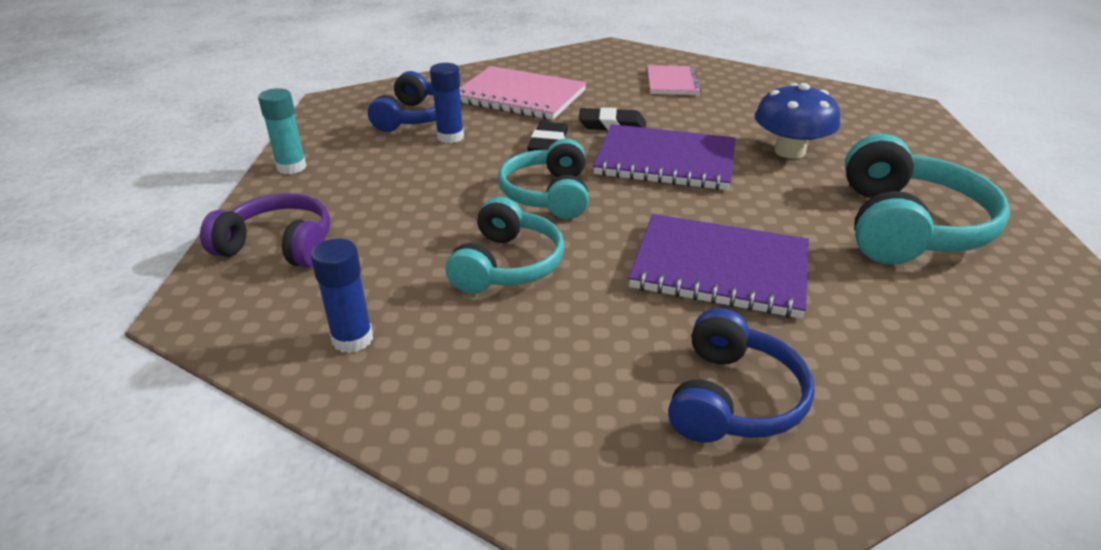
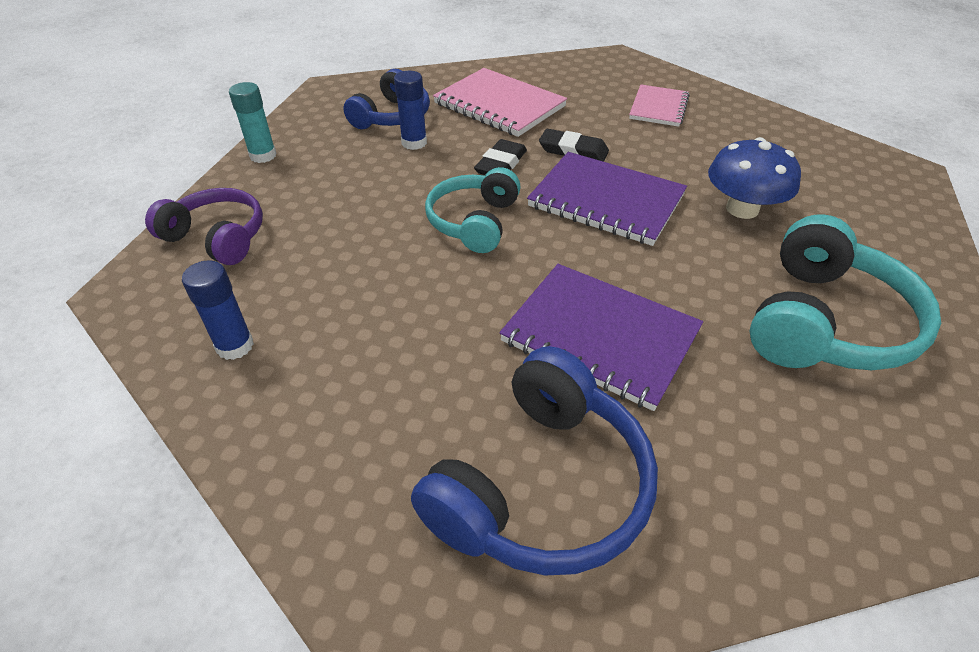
camera: 15 degrees right, 10 degrees up
(507, 265) = (401, 293): turquoise headphones -> none
(733, 398) = (541, 486): blue headphones -> blue headphones, size x1.51

